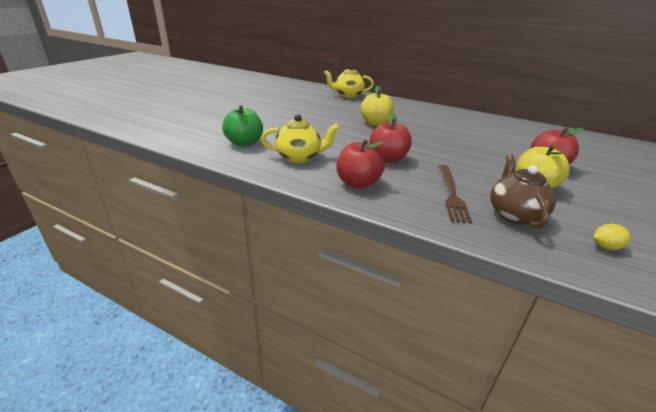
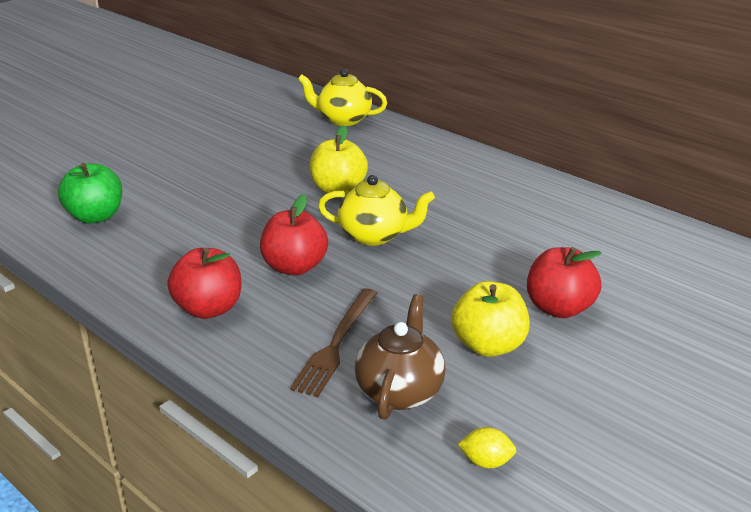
camera: 15 degrees right, 0 degrees up
(299, 157) = (158, 251): yellow teapot -> yellow teapot (375, 235)

